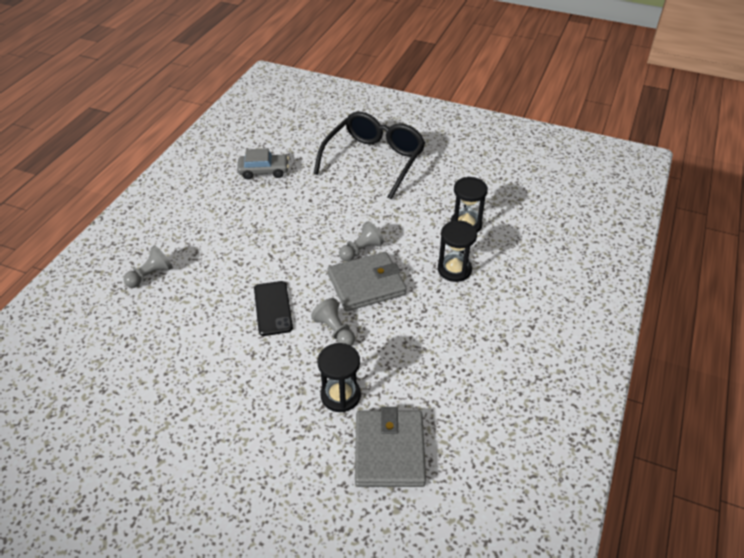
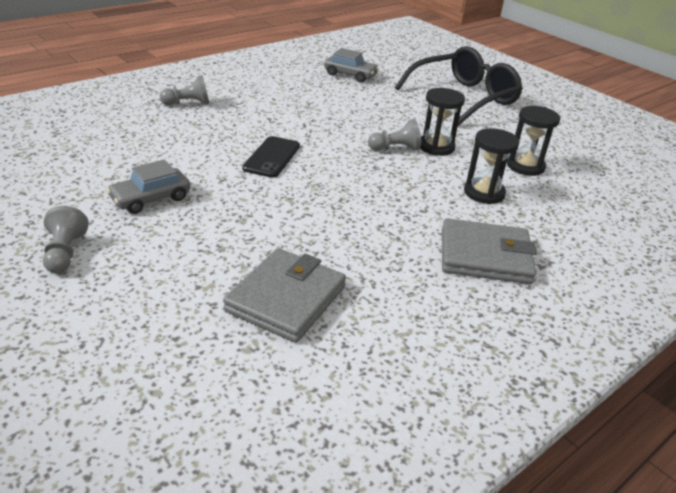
camera: 25 degrees right, 10 degrees down
(212, 405) = (150, 199): none -> grey car
(335, 331) = (316, 192): grey pawn -> grey pawn (65, 253)
(340, 395) = (276, 238): black hourglass -> black hourglass (436, 147)
(366, 284) = (379, 172): grey wallet -> grey wallet (485, 256)

